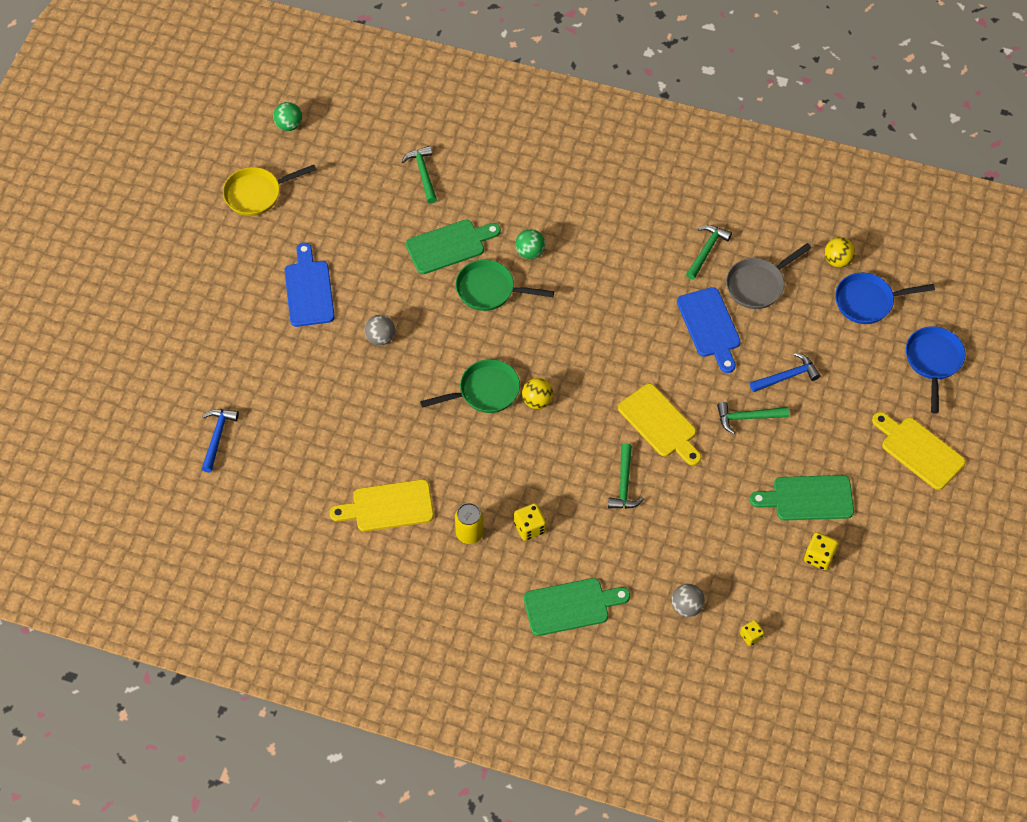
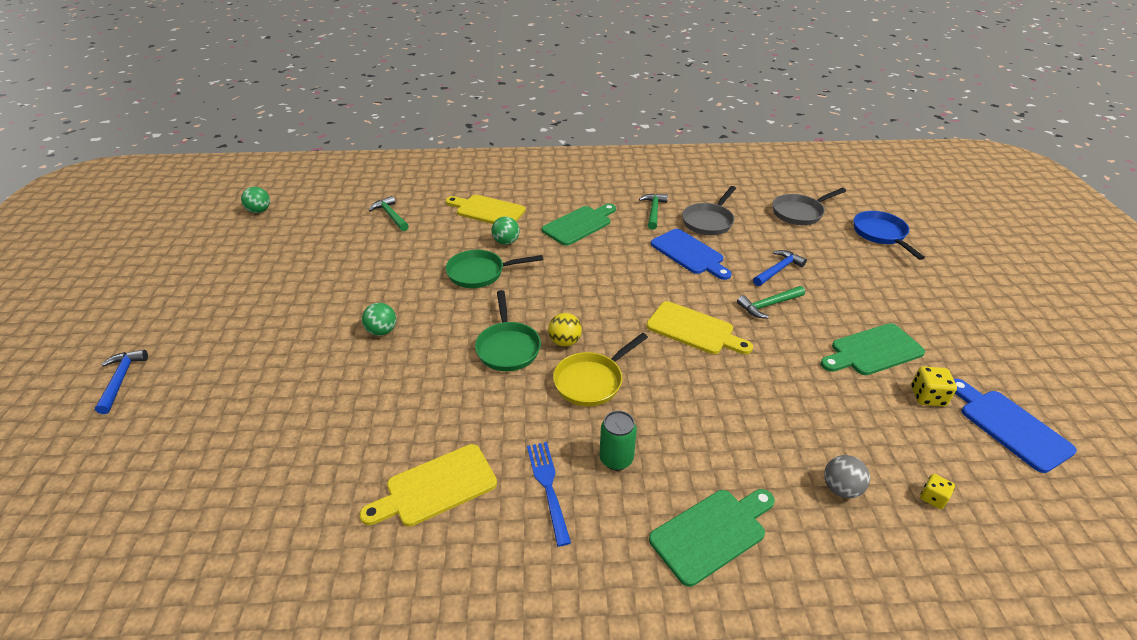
camera: 20 degrees left, 20 degrees down
(217, 437) = (195, 472): blue hammer -> blue hammer (121, 380)
(257, 194) = (232, 257): yellow pan -> yellow pan (591, 381)
(309, 290) = (296, 312): blue cutting board -> blue cutting board (1010, 426)
(380, 338) = (382, 331): grey ball -> green ball
(449, 246) = (430, 253): green cutting board -> green cutting board (579, 225)
(469, 533) = (548, 487): yellow can -> blue fork
(485, 391) = (508, 347): green pan -> green pan turned 120 degrees clockwise
(530, 527) = (616, 459): yellow dice -> green can
(624, 484) = (693, 388): green hammer -> none
(837, 260) = (757, 196): yellow ball -> none
(868, 301) = (799, 213): blue pan -> grey pan
(919, 450) = (929, 291): yellow cutting board -> yellow cutting board (487, 210)

